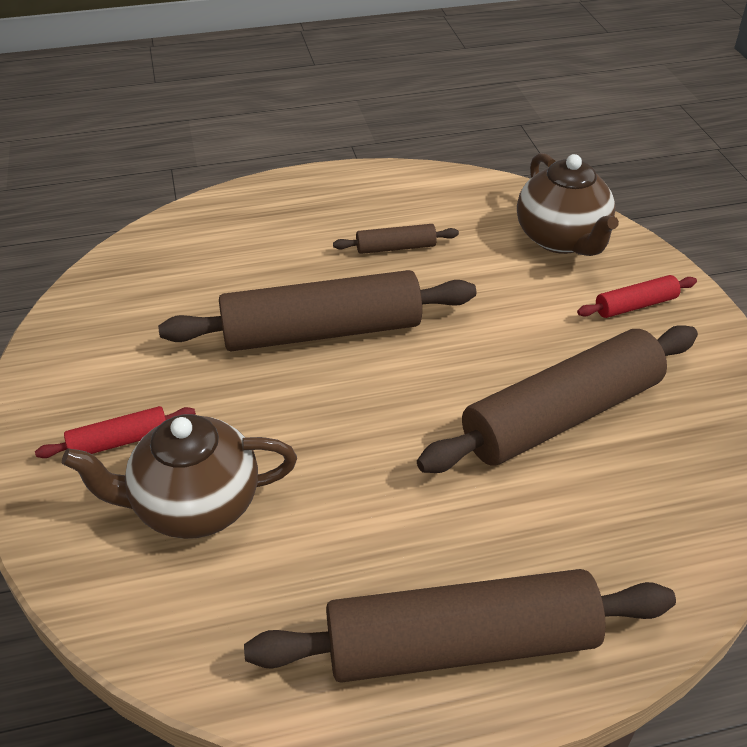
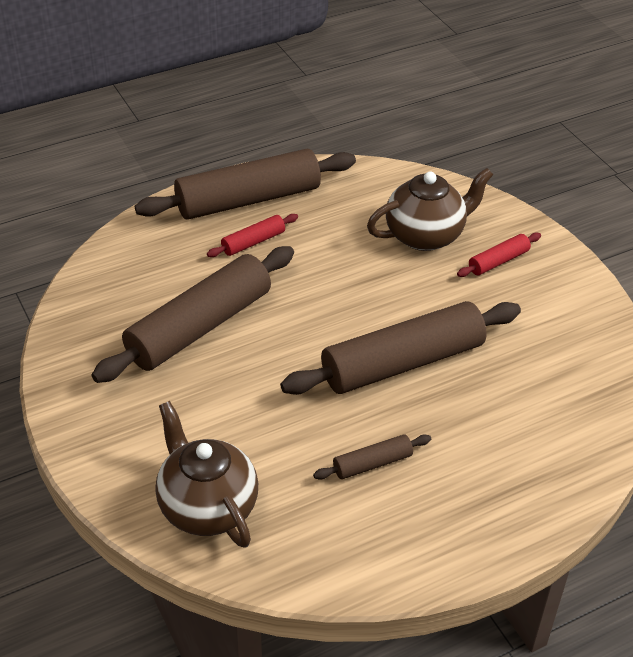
camera: 165 degrees right, 0 degrees up
(635, 305) = (136, 436): red rolling pin -> red rolling pin (253, 242)

